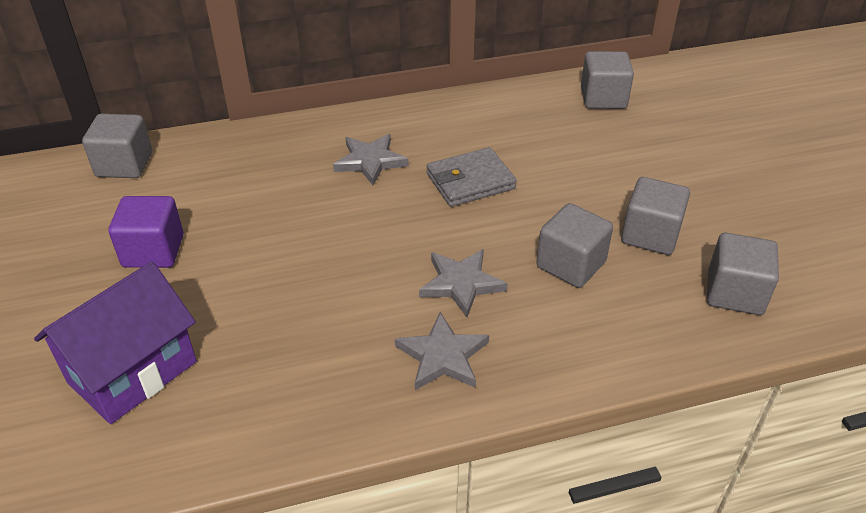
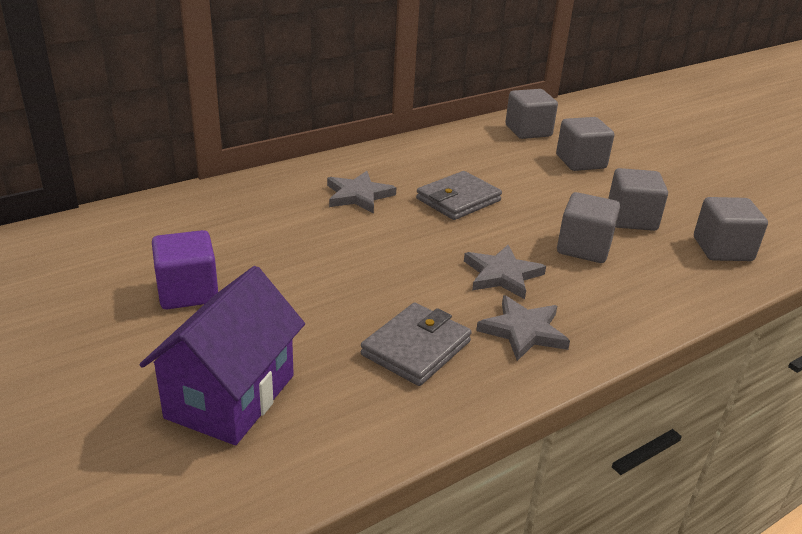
camera: 20 degrees left, 10 degrees down
(124, 165) = (110, 226): grey cube -> grey cube (580, 162)
(325, 355) = (416, 348): none -> grey wallet

